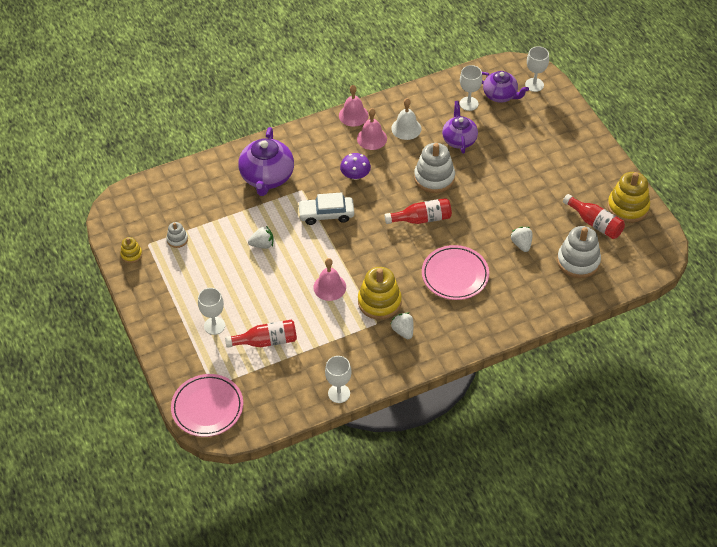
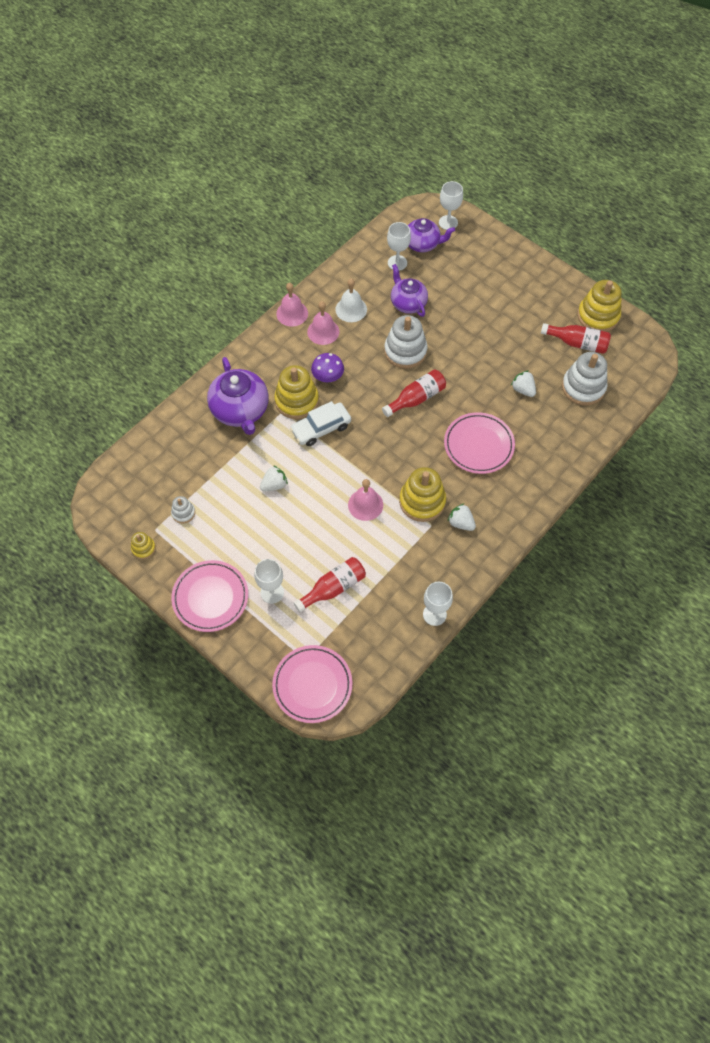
camera: 25 degrees left, 10 degrees up
(163, 311) = (210, 597): none -> pink plate
(318, 185) = (296, 401): none -> yellow stacking toy

